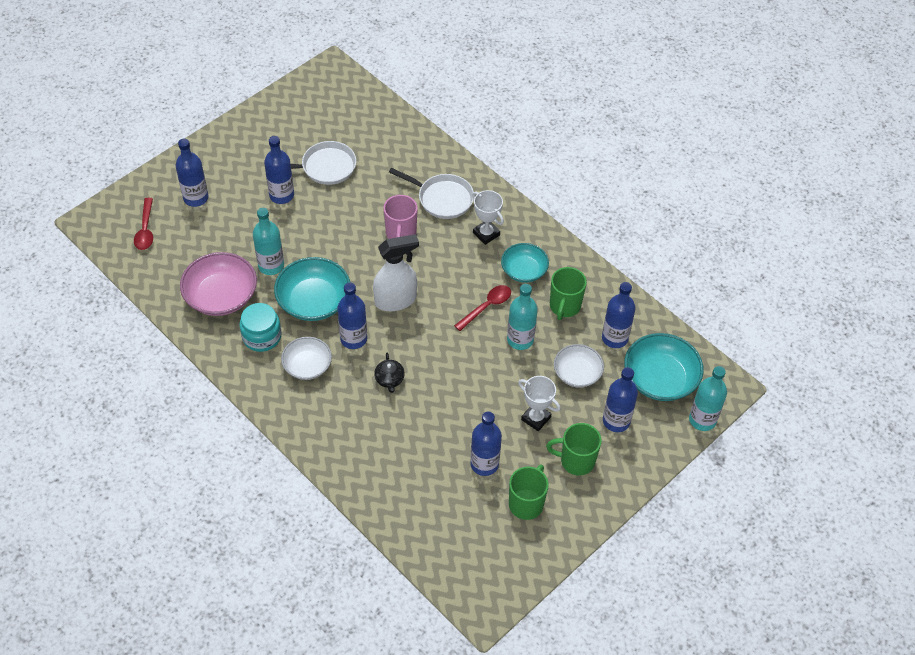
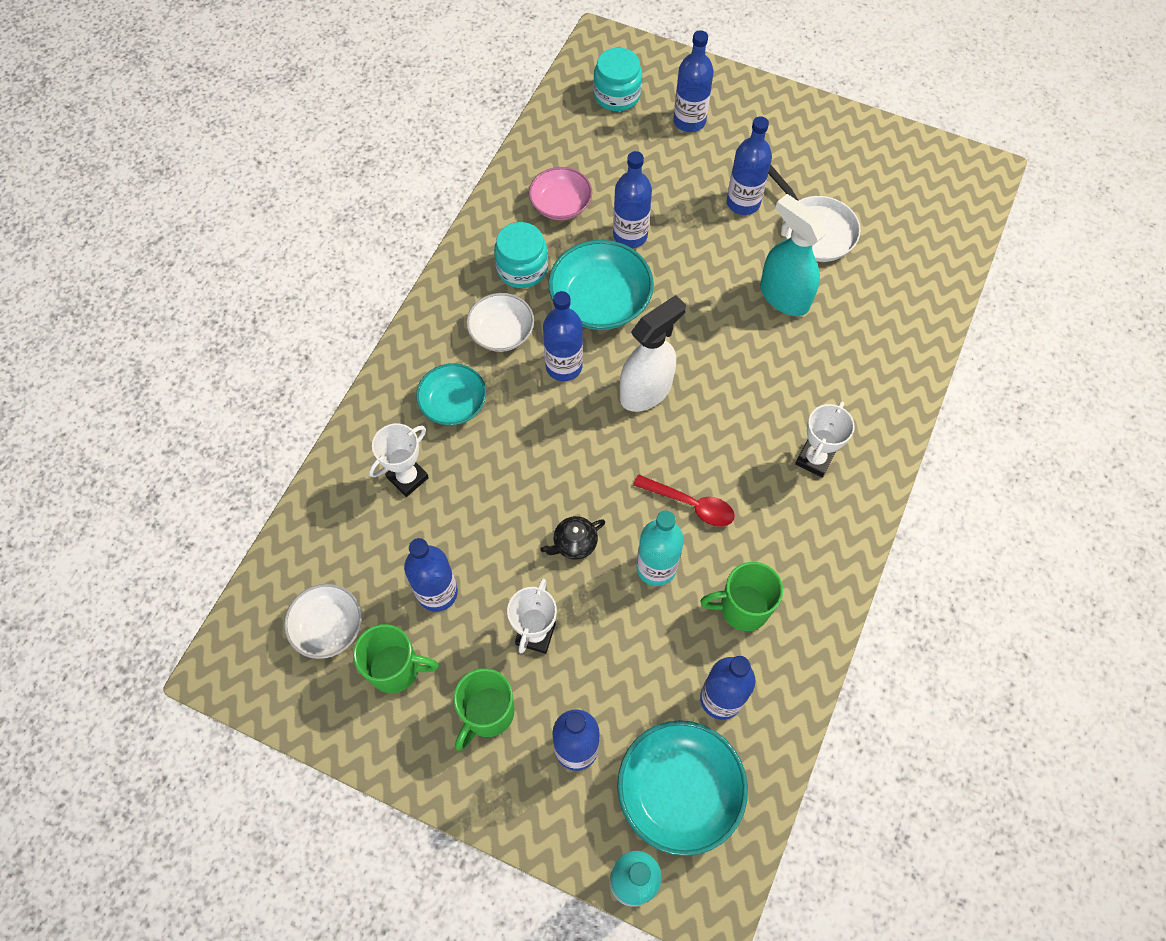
camera: 70 degrees right, 10 degrees up
(145, 230) = (617, 95): red spoon -> turquoise jar
(221, 296) = (560, 204): pink bowl -> pink bowl, size x0.64
(271, 266) = (630, 235): turquoise bottle -> blue bottle
(365, 203) = (783, 296): none -> turquoise spray bottle
(389, 379) = (520, 430): black teapot -> black teapot (574, 543)
(392, 456) = (407, 478): none -> white trophy
(396, 300) = (646, 391): white spray bottle -> white spray bottle turned 90 degrees counterclockwise
(401, 234) = (756, 356): pink mug -> none
(442, 198) = (844, 382): white pan -> none
(524, 270) = (777, 531): turquoise bowl -> turquoise bowl (453, 403)
(576, 461) = (487, 713): green mug -> green mug turned 135 degrees counterclockwise
(577, 373) = (635, 665): white bowl -> white bowl (328, 627)

